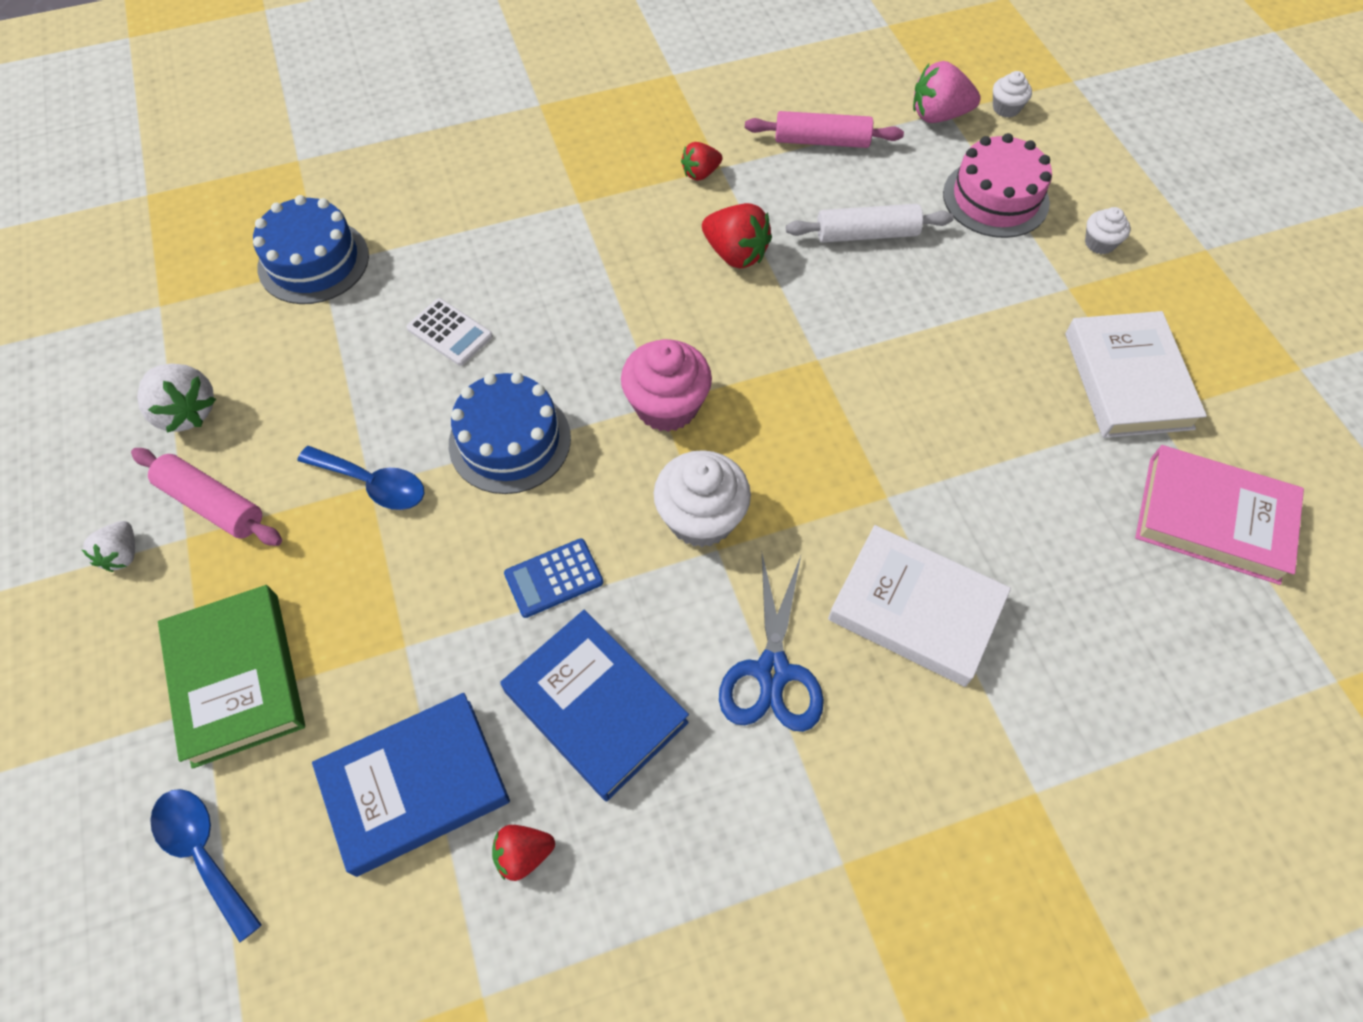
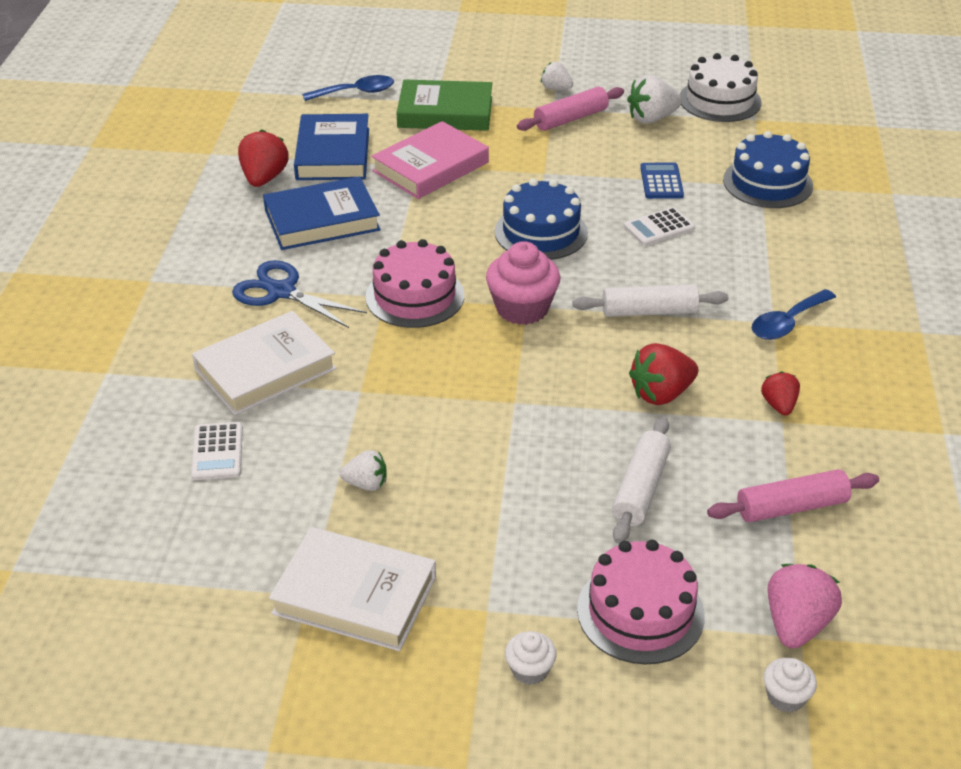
camera: 115 degrees right, 20 degrees down
(116, 352) = (720, 100): none -> white cake
(373, 484) = (544, 174): blue spoon -> blue spoon (787, 323)
(523, 854) = (264, 178): red strawberry -> red strawberry, size x1.62
(554, 578) = (419, 225): blue calculator -> blue calculator (661, 182)
(613, 297) = (649, 311): none -> white rolling pin
(701, 518) = (415, 296): white cupcake -> pink cake
(821, 141) = (791, 507): pink rolling pin -> pink rolling pin turned 45 degrees clockwise
(1005, 430) = (366, 484): none -> white strawberry
(1061, 584) = (217, 452): none -> white calculator
(1212, 519) = (187, 574): pink book -> pink book (431, 167)

